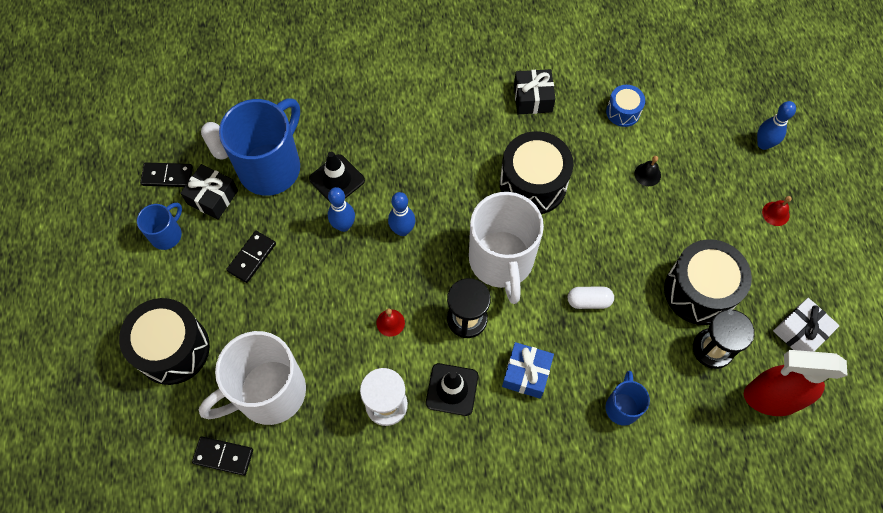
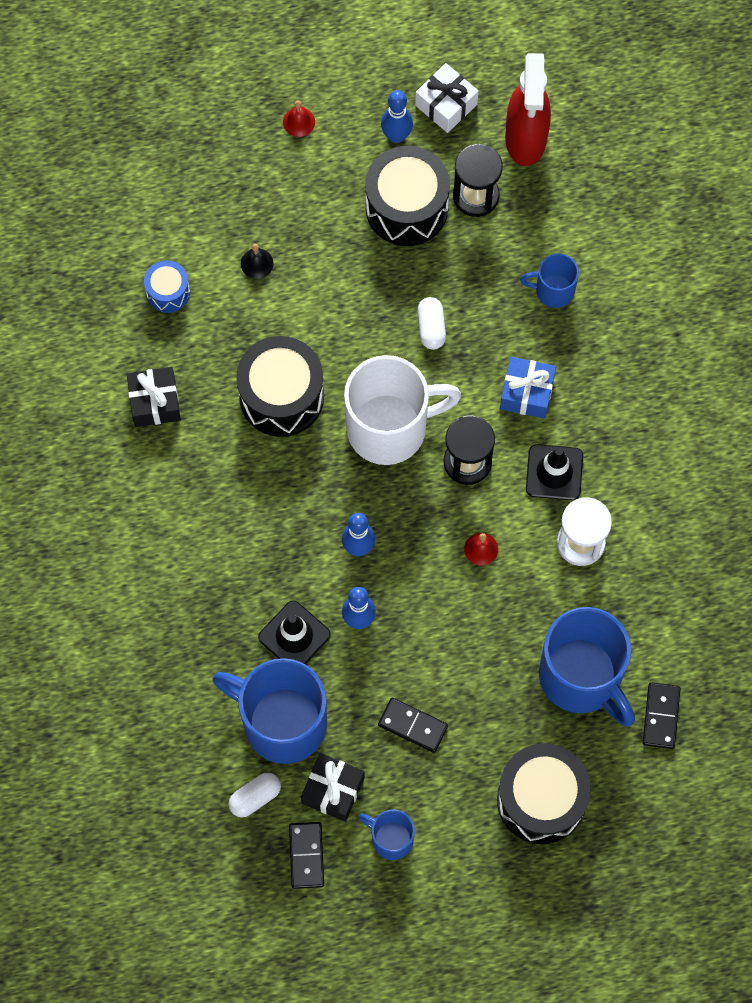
camera: 95 degrees left, 5 degrees up
(268, 393) = (581, 677): white mug -> blue mug
(763, 144) = (204, 130): blue bowling pin -> blue bowling pin (396, 136)

